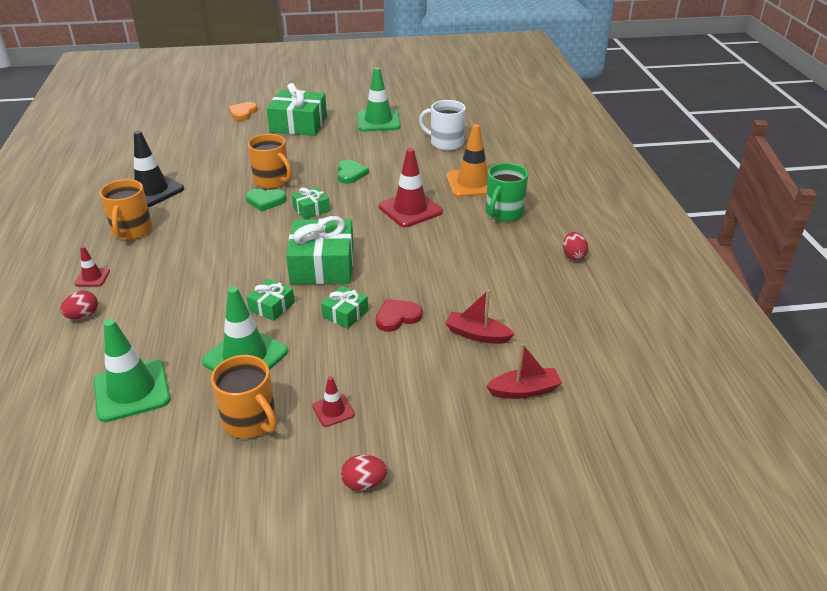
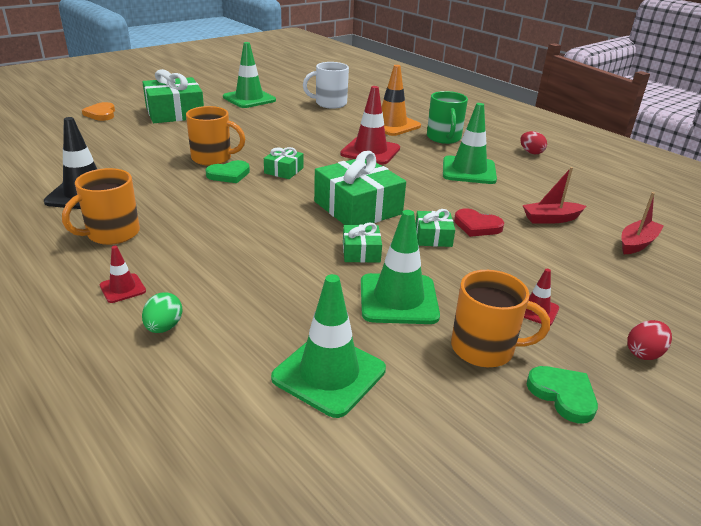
camera: 35 degrees left, 5 degrees down
(83, 316) = (164, 327): red egg -> green egg
(132, 231) = (112, 234): orange mug -> orange mug turned 75 degrees clockwise
(350, 174) = (280, 138): green heart -> green heart (563, 395)
(397, 317) = (477, 226): red heart -> red heart turned 90 degrees counterclockwise
(474, 257) = (469, 170): none -> green traffic cone

